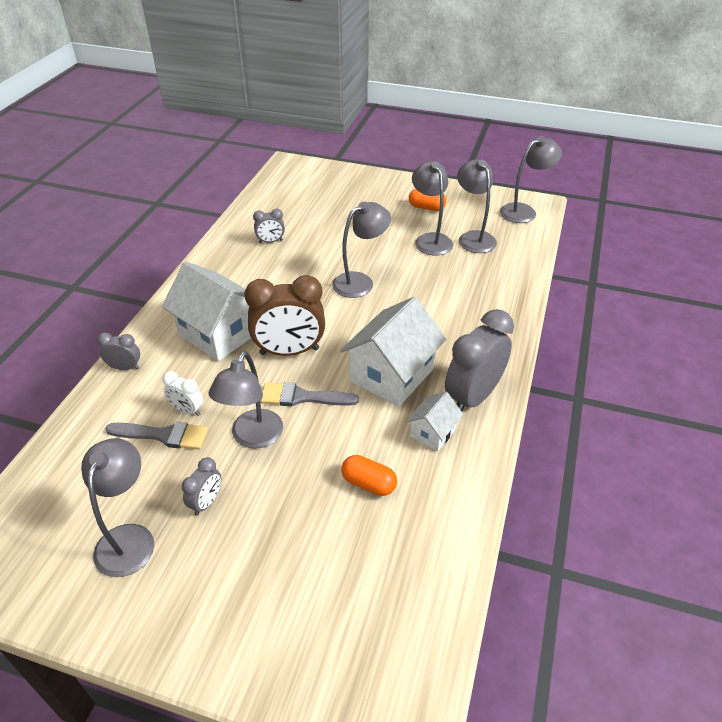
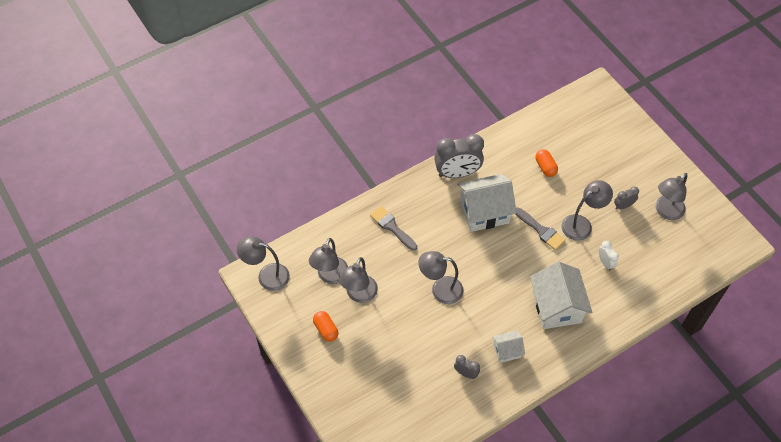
camera: 140 degrees left, 15 degrees up
(125, 368) = (625, 316): grey clock -> none
(164, 435) = (625, 255): grey brush -> grey brush (392, 227)
(289, 351) = (525, 264): brown clock -> none
(433, 432) = (495, 170): white house -> white house (507, 351)

